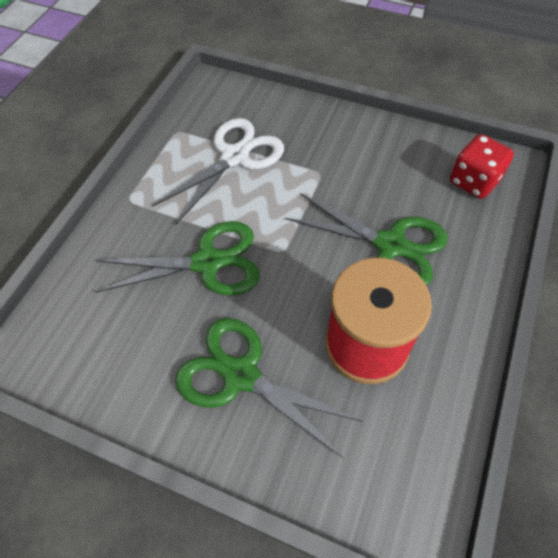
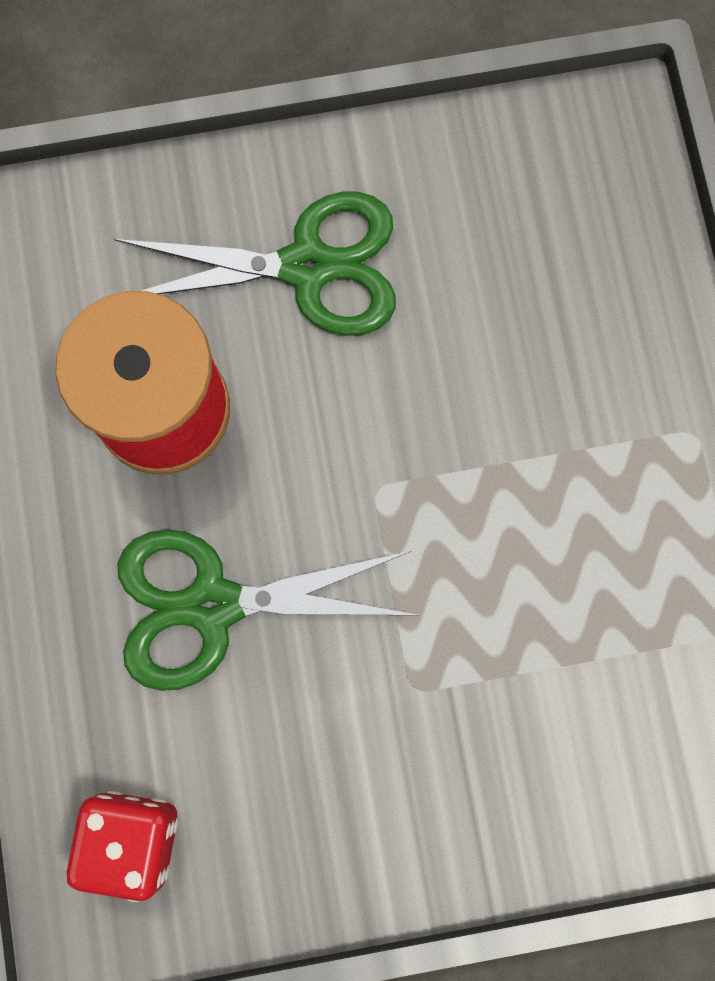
camera: 145 degrees right, 20 degrees up
(207, 262) = (478, 400): green scissors -> none
(234, 157) = (590, 634): white scissors -> none

